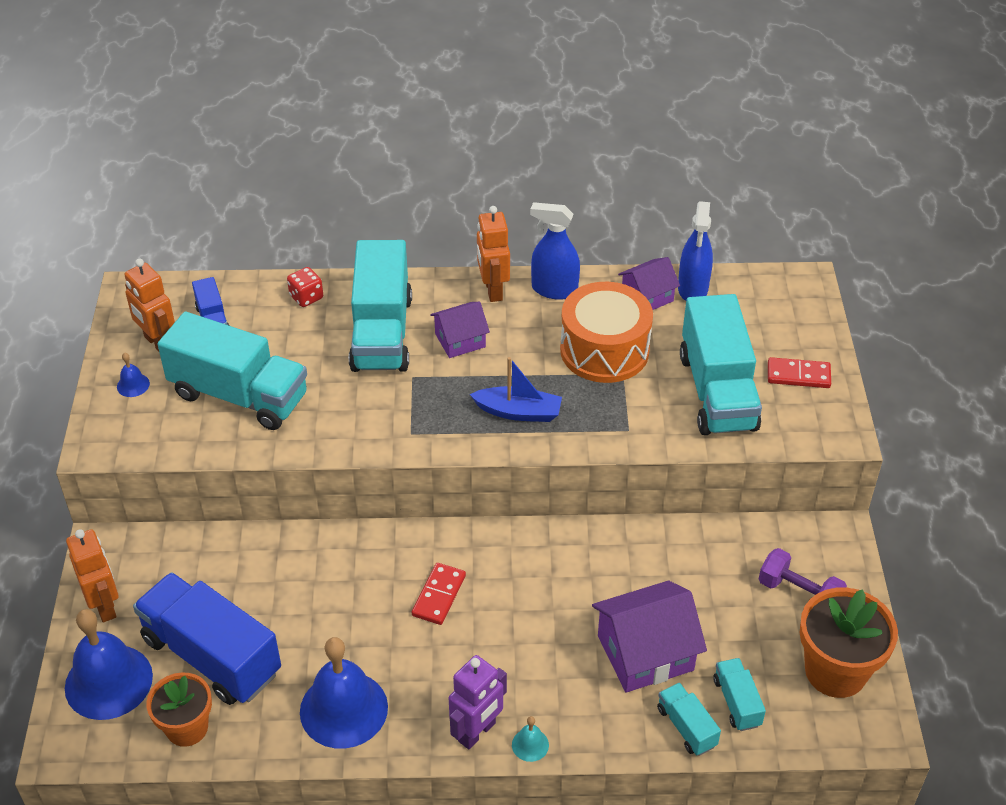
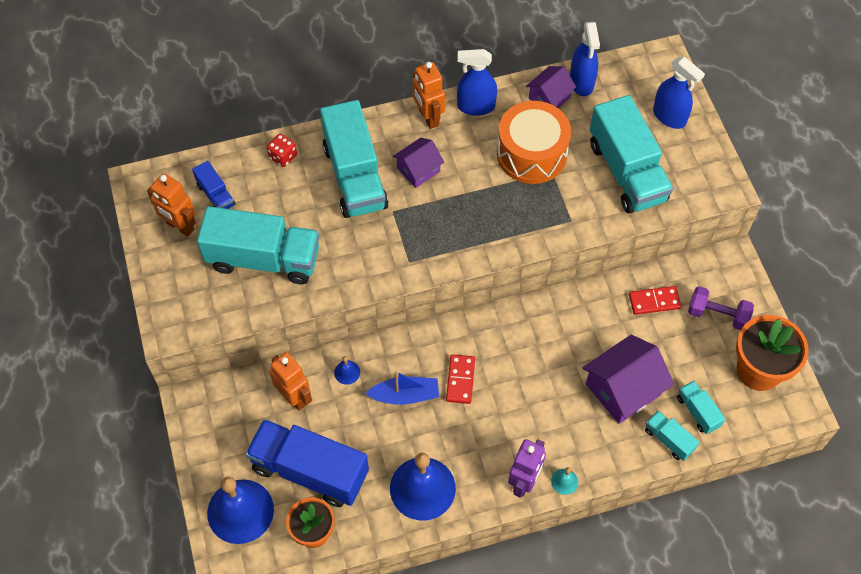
camera: 15 degrees left, 15 degrees up
(105, 606) = (212, 450): orange robot -> orange robot (294, 397)
(133, 385) = (175, 269): blue bell -> blue bell (347, 372)
(518, 412) = (484, 224): blue boat -> blue boat (405, 395)
(791, 344) = (669, 117): none -> blue spray bottle
(798, 375) = (682, 144): red domino -> red domino (654, 301)

